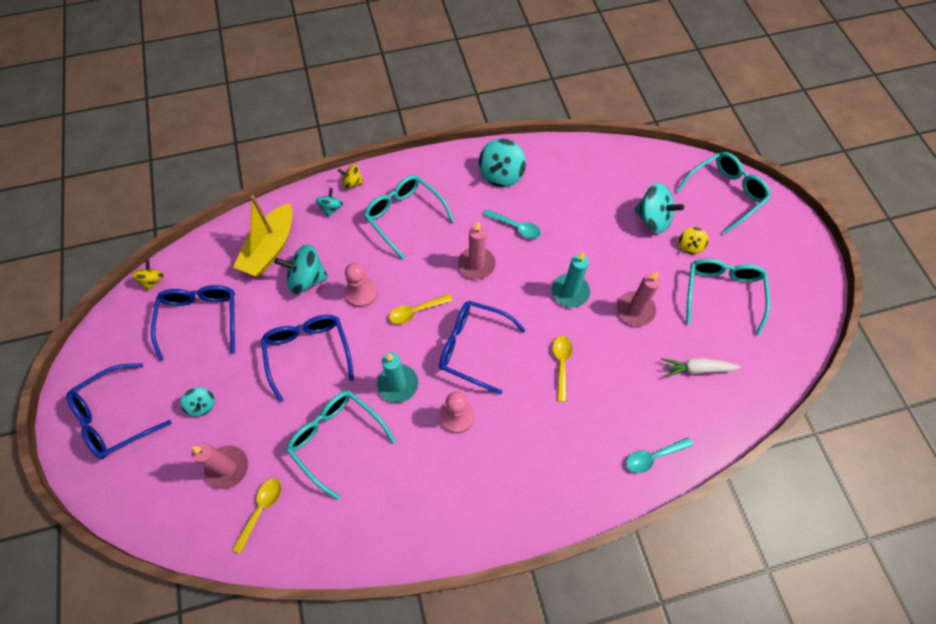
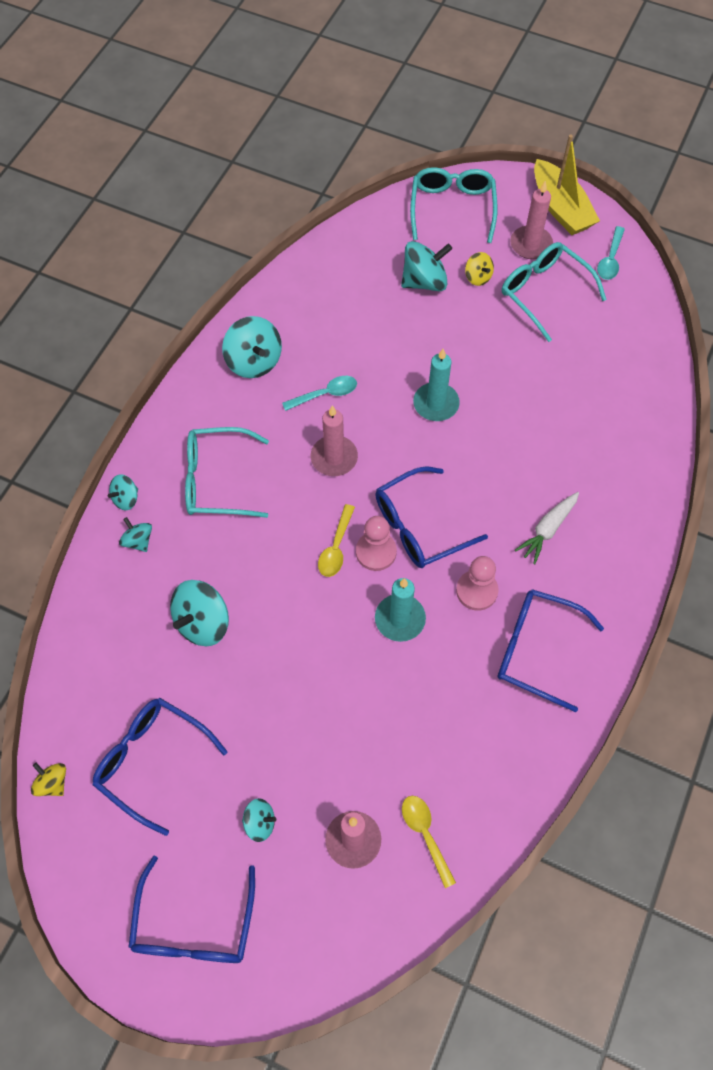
camera: 50 degrees left, 0 degrees up
(270, 248) = (129, 633): yellow boat -> yellow boat (560, 208)
(308, 352) = (291, 678): blue glasses -> blue glasses (536, 650)
(336, 439) = (409, 715): turquoise glasses -> none
(352, 183) = (126, 499): yellow spinning top -> turquoise spinning top
(361, 293) = (269, 582): pink pawn -> pink pawn (376, 552)
(561, 364) = (501, 467): yellow spoon -> none
(635, 310) = (500, 368): pink candle -> pink candle (531, 244)
(653, 457) = (644, 465): turquoise spoon -> turquoise spoon (610, 259)
(696, 369) = (595, 369): white carrot -> white carrot (548, 529)

